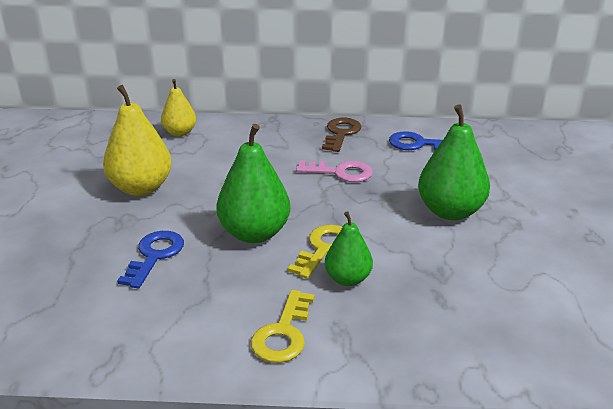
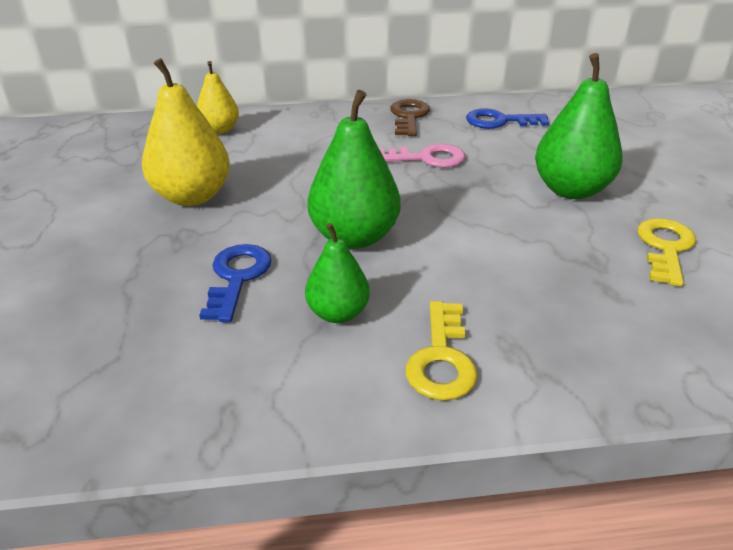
camera: 10 degrees left, 5 degrees up
(323, 248) = (446, 246): yellow key -> yellow key (665, 248)
(348, 279) = (491, 280): green pear -> green pear (338, 313)

